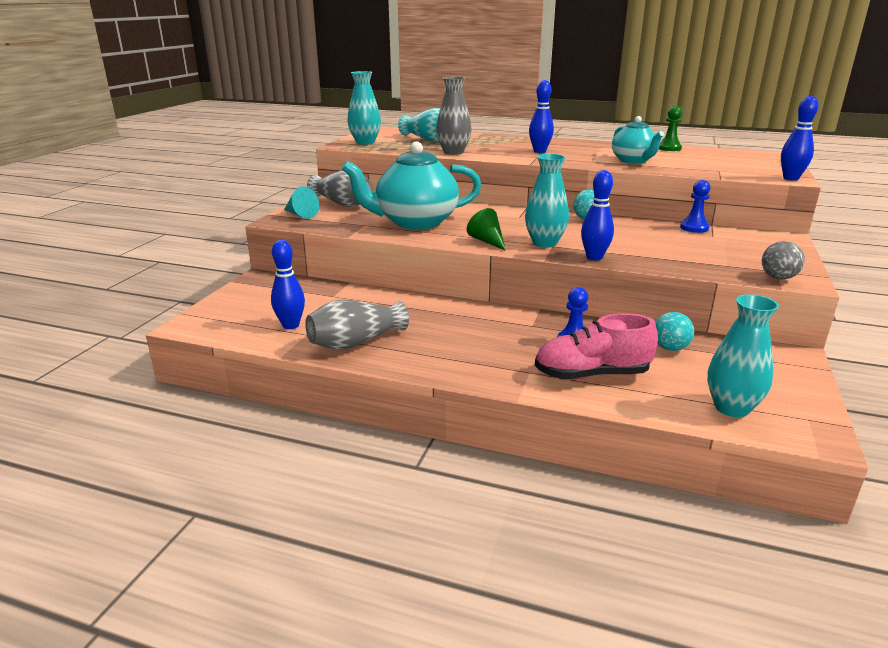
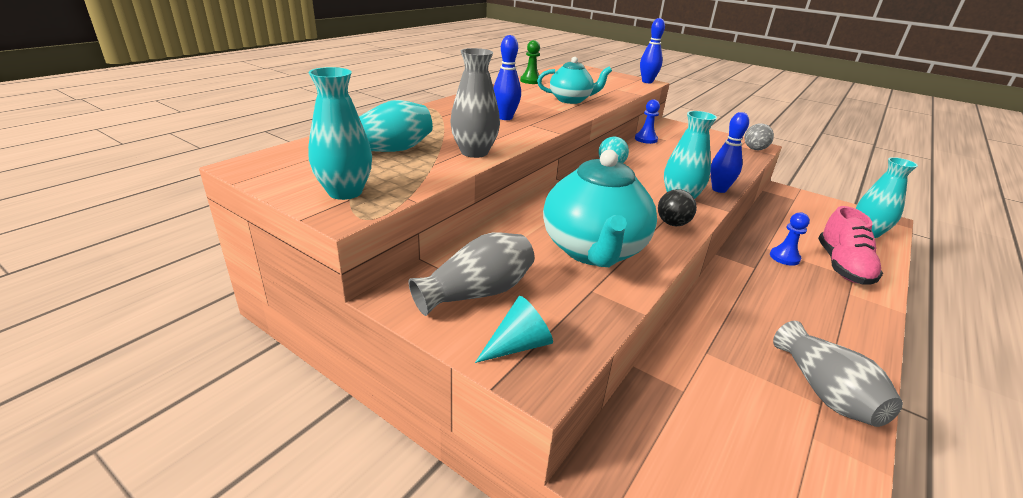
camera: 75 degrees left, 5 degrees up
(291, 325) = (789, 451): blue bowling pin -> none
(487, 241) = (672, 224): green cone -> black ball
(670, 348) = (785, 224): turquoise ball -> none

